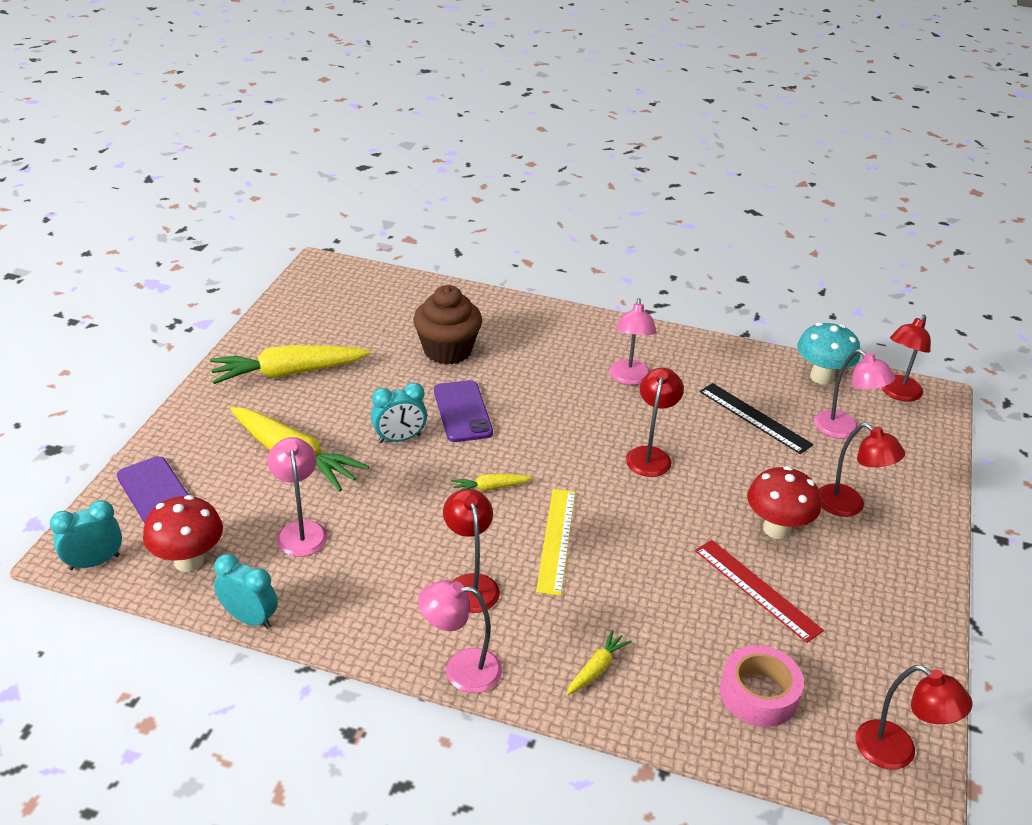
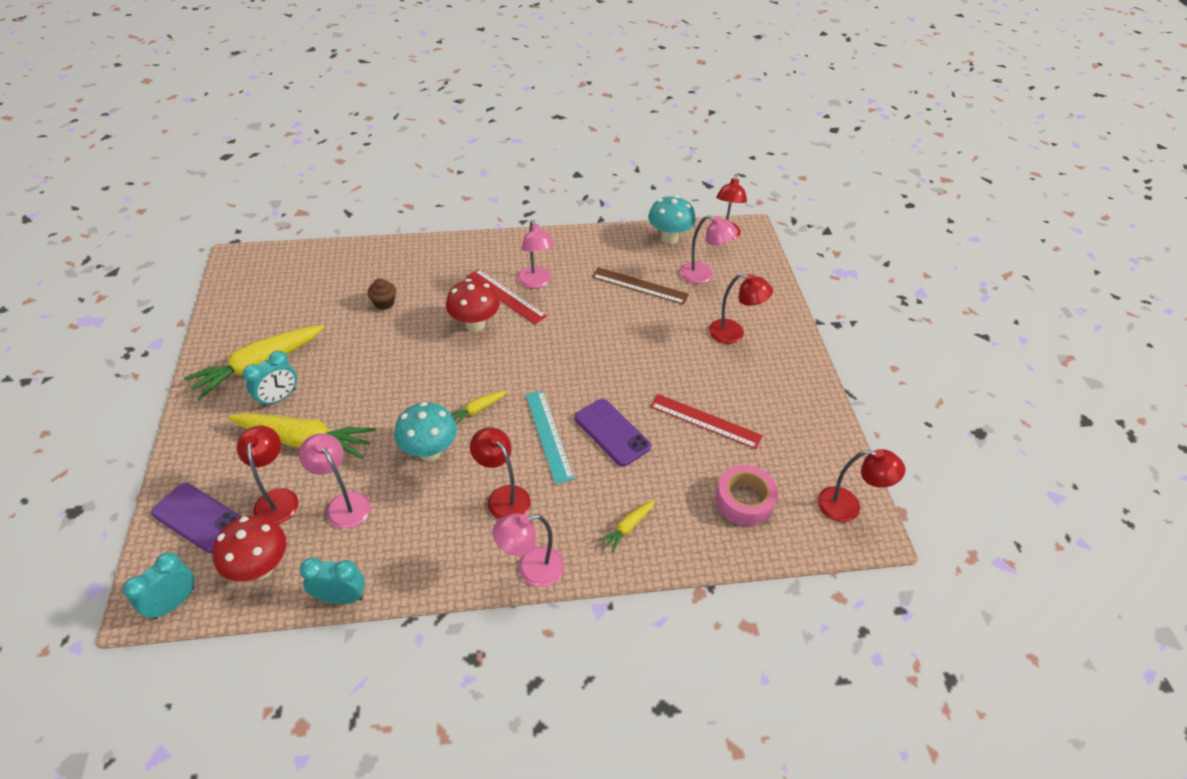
camera: 25 degrees left, 10 degrees up
(399, 438) = (384, 393): turquoise clock -> turquoise clock (279, 398)
(416, 511) = (430, 451): none -> turquoise mushroom
(447, 350) = (384, 303): brown cupcake -> brown cupcake, size x0.49
(462, 411) = (423, 352): purple phone -> purple phone (612, 432)
(556, 540) = (549, 435): yellow ruler -> turquoise ruler
(585, 382) = (505, 296): none -> red ruler
(596, 668) = (628, 527): yellow carrot -> yellow carrot turned 150 degrees counterclockwise
(650, 455) = (582, 341): red lamp -> red lamp (277, 498)
(754, 418) = (640, 286): black ruler -> brown ruler
(776, 529) = (696, 369): red mushroom -> red mushroom (475, 324)

